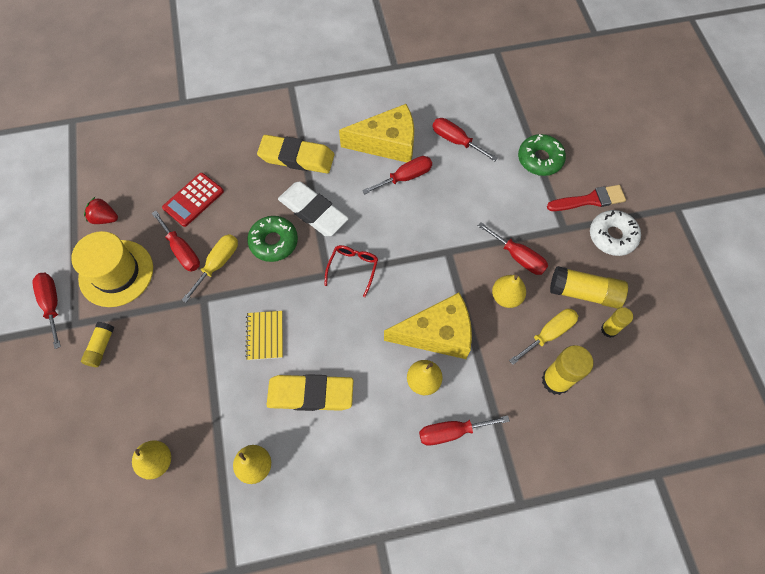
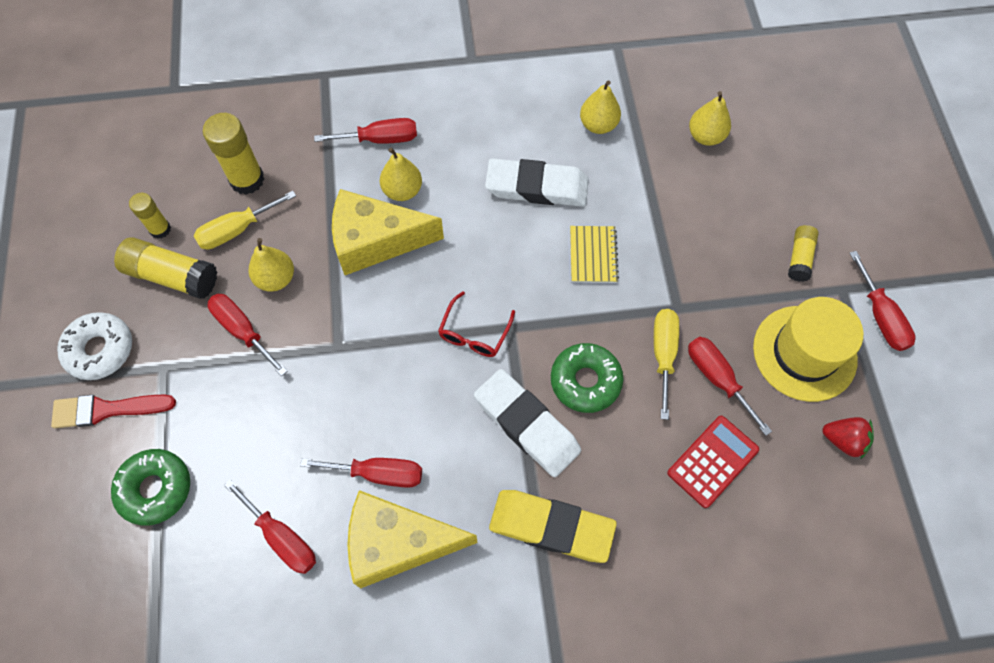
camera: 175 degrees left, 0 degrees up
(218, 264) = (663, 354): yellow screwdriver -> yellow screwdriver turned 150 degrees clockwise
(310, 394) = (537, 187): yellow eraser -> white eraser
(405, 177) = (378, 473): red screwdriver -> red screwdriver turned 150 degrees counterclockwise

